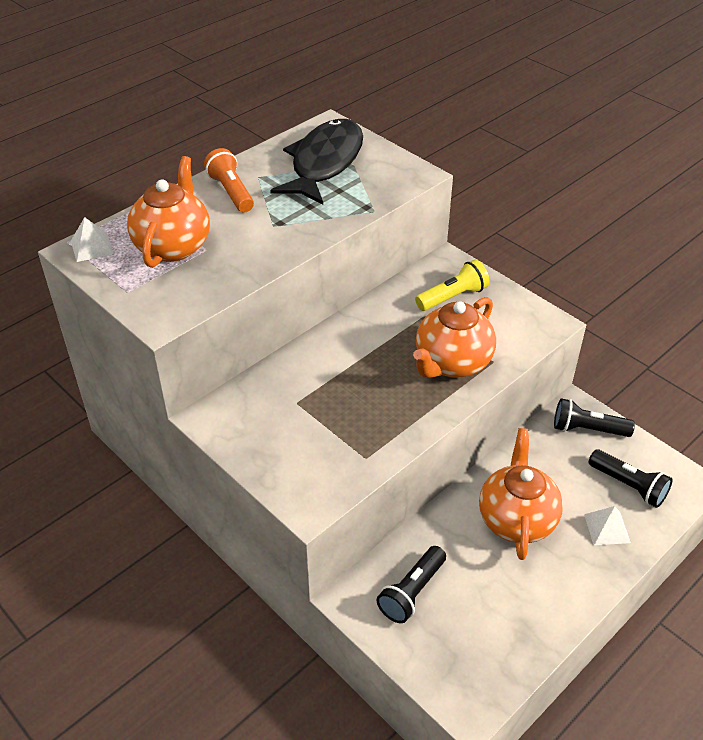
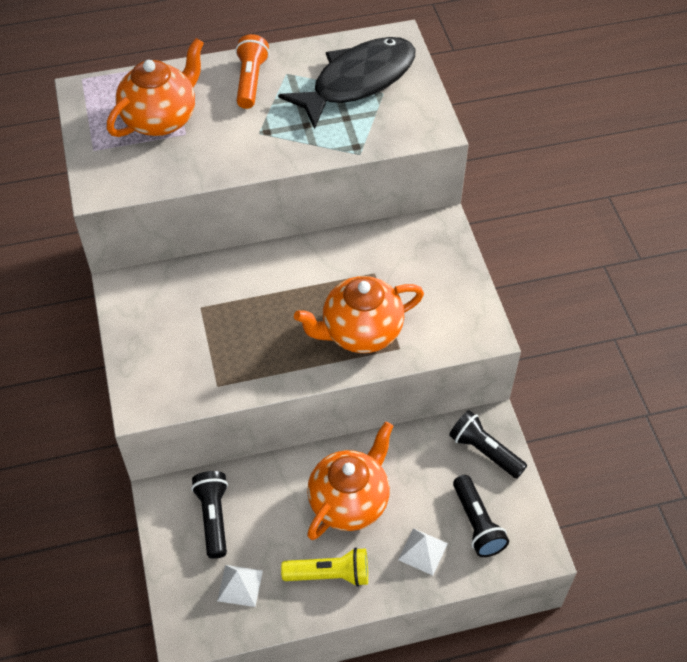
camera: 30 degrees right, 10 degrees up
(91, 247) = (97, 92): white pyramid -> white pyramid (240, 585)
(412, 592) = (213, 517): black flashlight -> black flashlight turned 105 degrees clockwise
(453, 297) = (416, 265): yellow flashlight -> yellow flashlight (330, 574)

